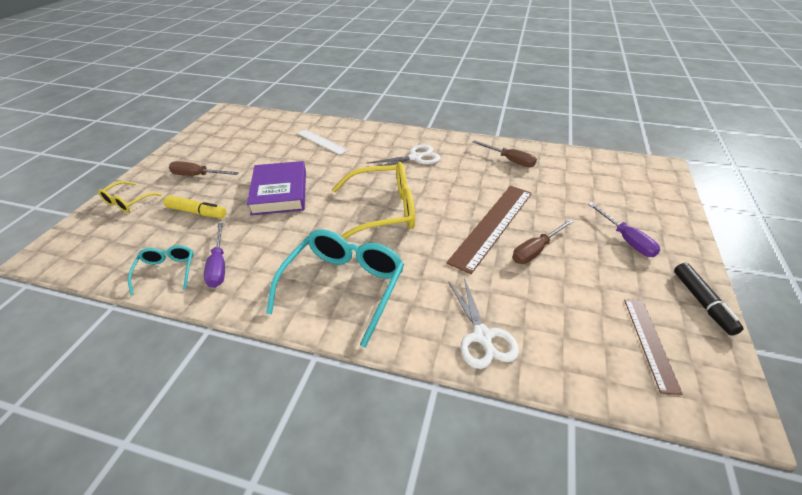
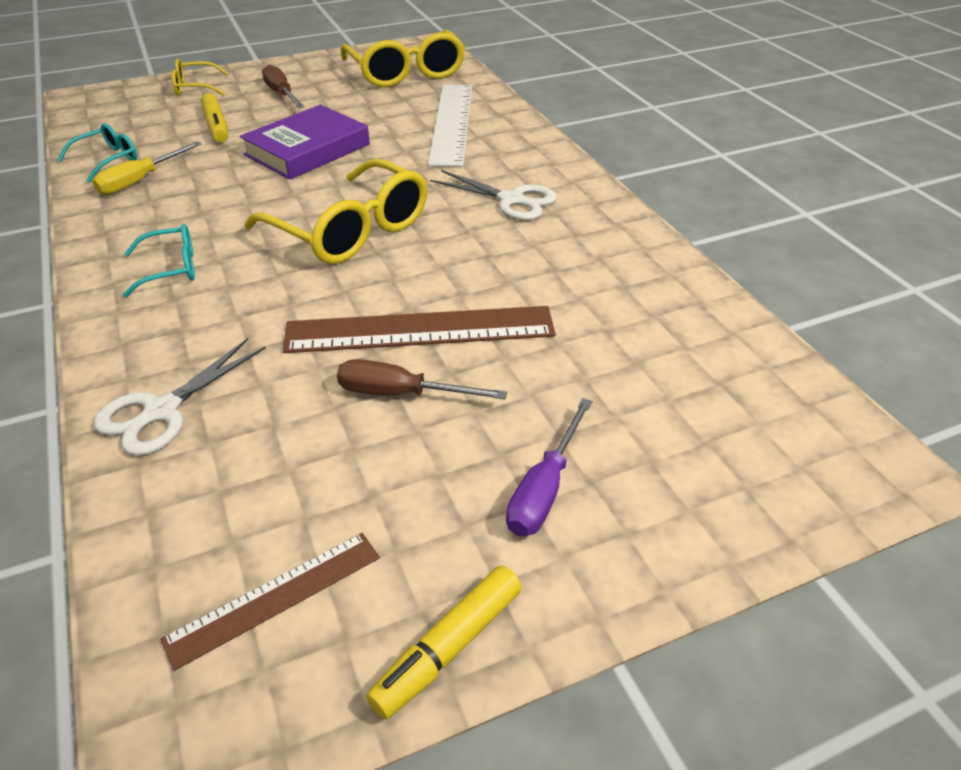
camera: 50 degrees right, 0 degrees up
(218, 266) = (140, 180): purple screwdriver -> yellow screwdriver
(245, 131) = (406, 73): none -> yellow glasses
(322, 141) = (452, 123): white ruler -> white ruler, size x1.71
(343, 287) = (171, 269): turquoise glasses -> turquoise glasses, size x0.51
(509, 160) = (627, 280): brown screwdriver -> none
(702, 302) = (448, 648): black marker -> yellow marker

